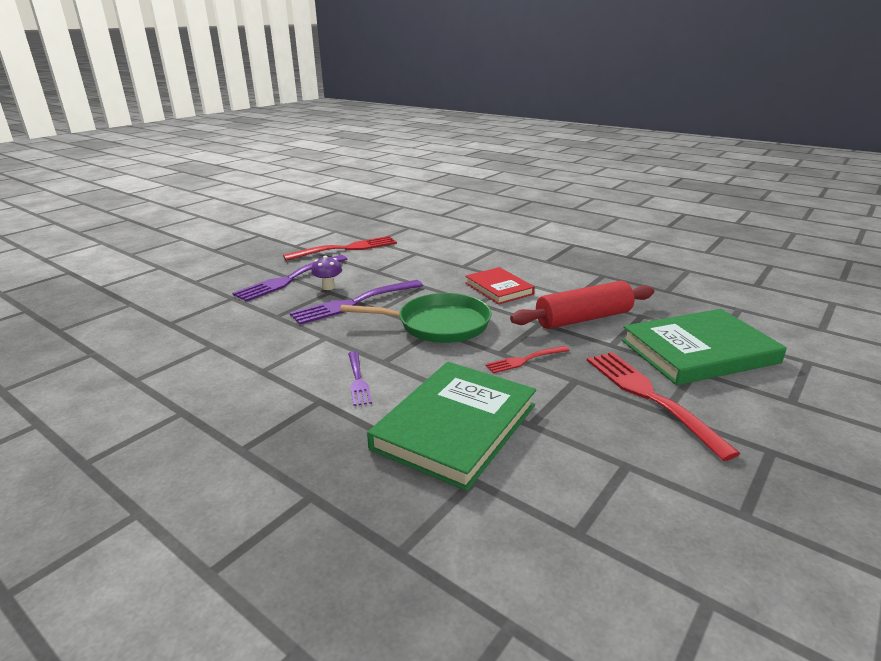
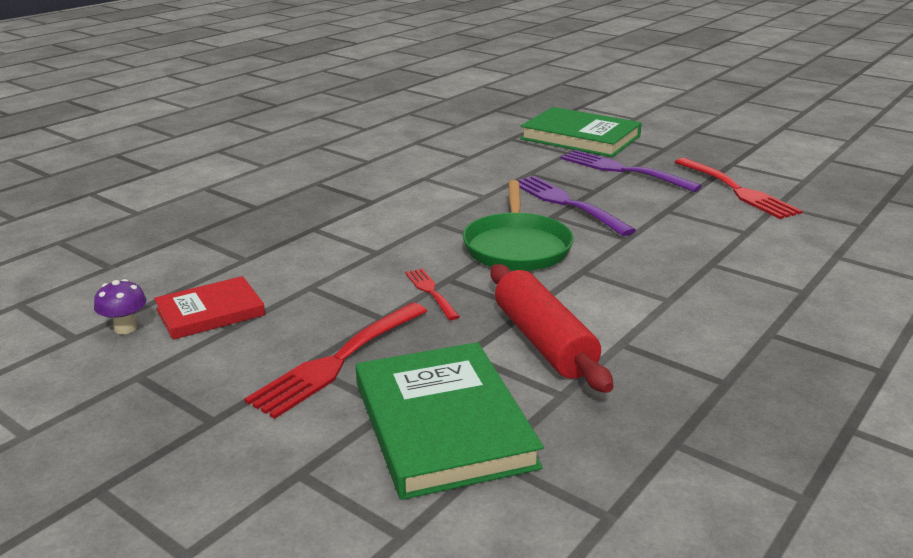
camera: 90 degrees right, 0 degrees up
(328, 287) = (607, 189): purple mushroom -> purple mushroom (125, 328)
(358, 380) = (402, 213): purple fork -> none
(455, 426) = (317, 253): green book -> green book (580, 137)
(499, 288) = (634, 286): red book -> red book (210, 312)
(650, 397) = (338, 360): red fork -> red fork turned 150 degrees clockwise

